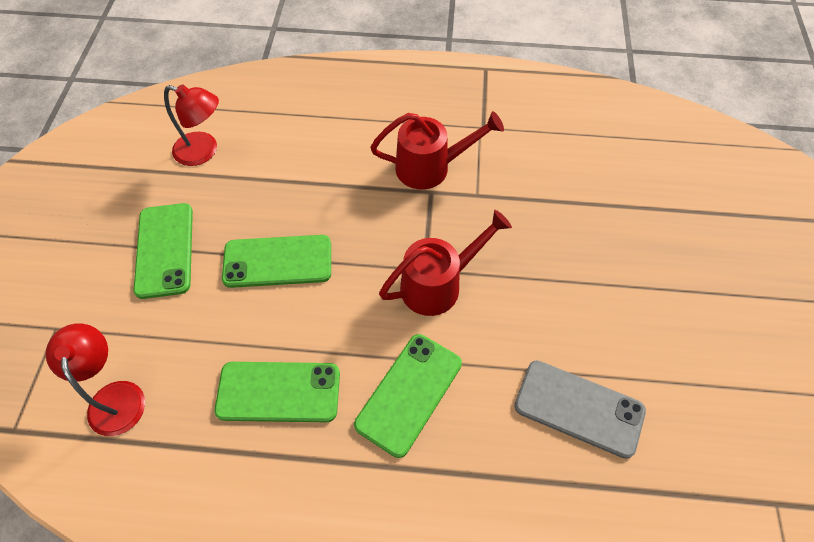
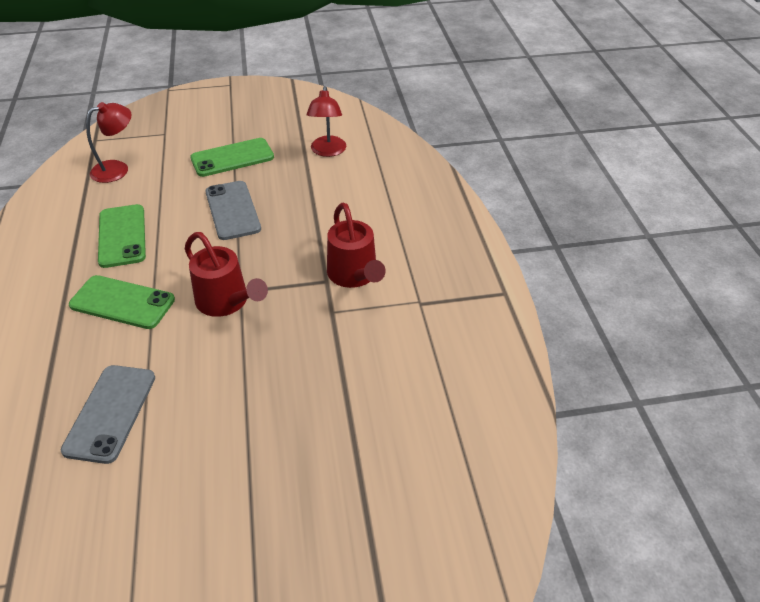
camera: 75 degrees right, 15 degrees down
(277, 261) = (232, 210): green phone -> grey phone

